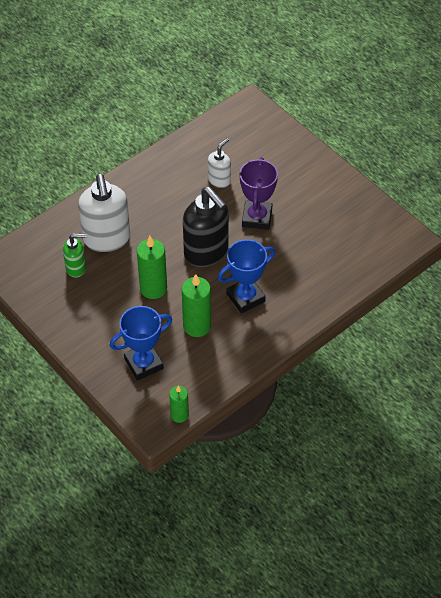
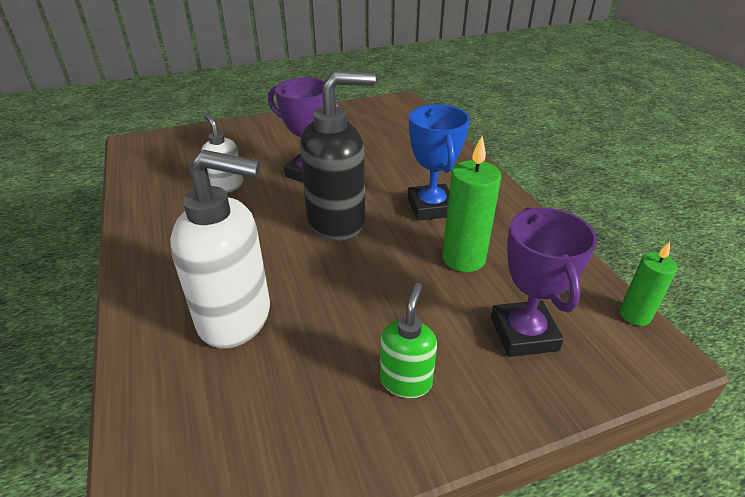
camera: 70 degrees left, 15 degrees down
(76, 268) = (270, 377): green soap dispenser -> green soap dispenser (406, 381)
(144, 364) = (524, 334): blue trophy -> purple trophy
(153, 288) = (372, 287): green candle -> none

